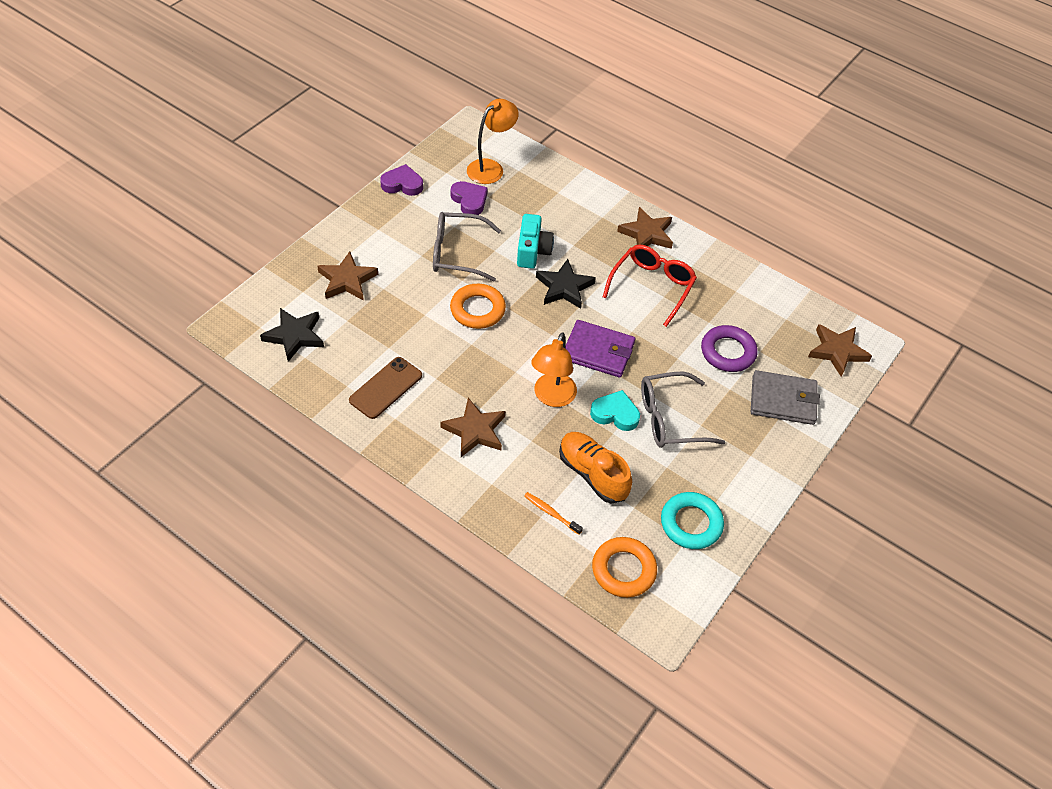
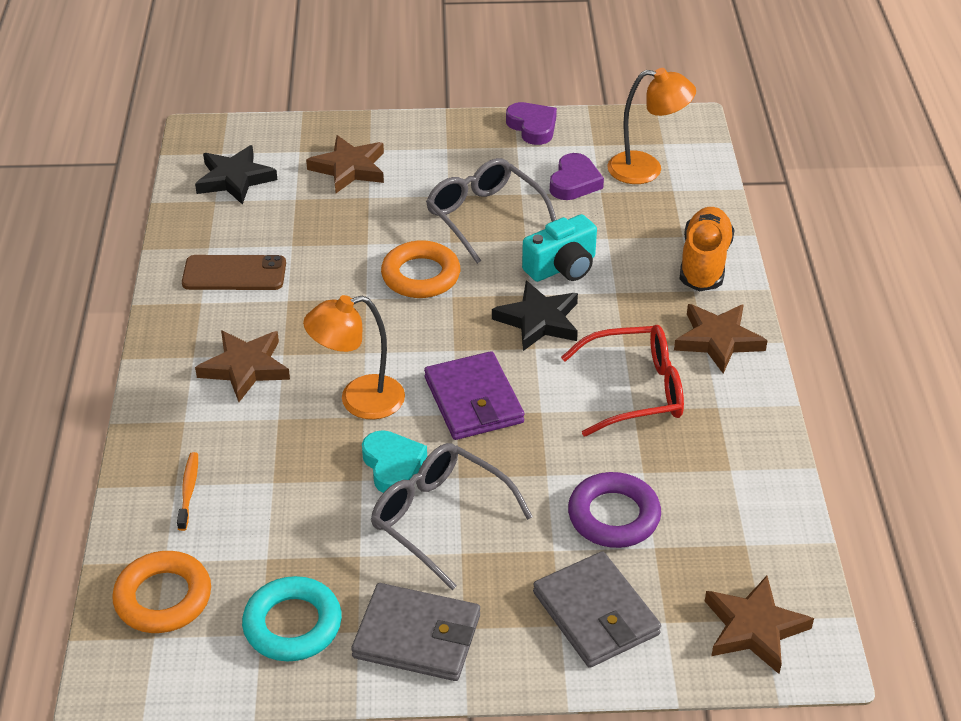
camera: 55 degrees right, 10 degrees down
(593, 474) = (280, 495): orange shoe -> orange shoe (704, 263)
(741, 477) = (417, 636): none -> grey wallet

